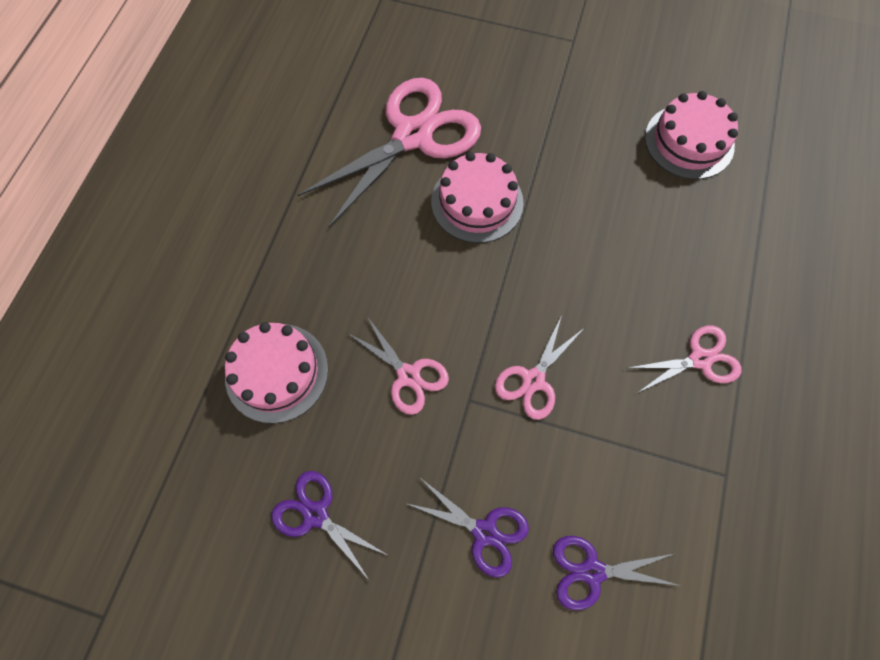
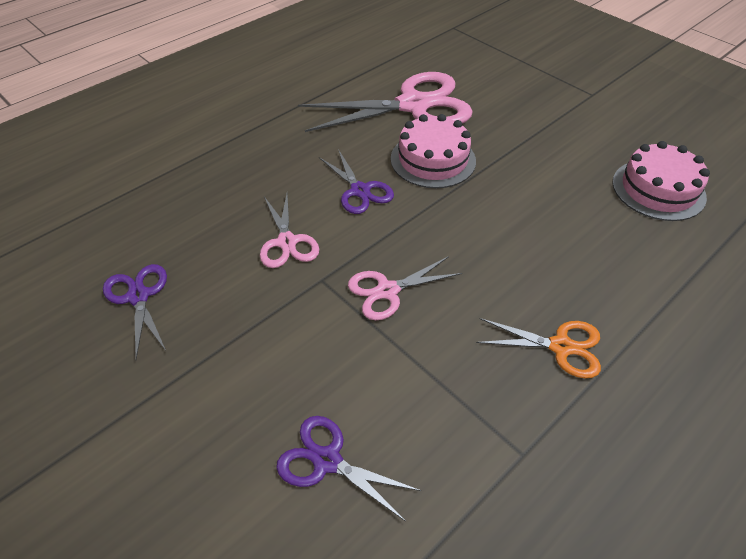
camera: 30 degrees right, 20 degrees down
(277, 372) = (193, 198): pink cake -> none
(484, 532) = (256, 377): purple scissors -> purple scissors (360, 191)
(700, 359) = (561, 347): pink scissors -> orange scissors

